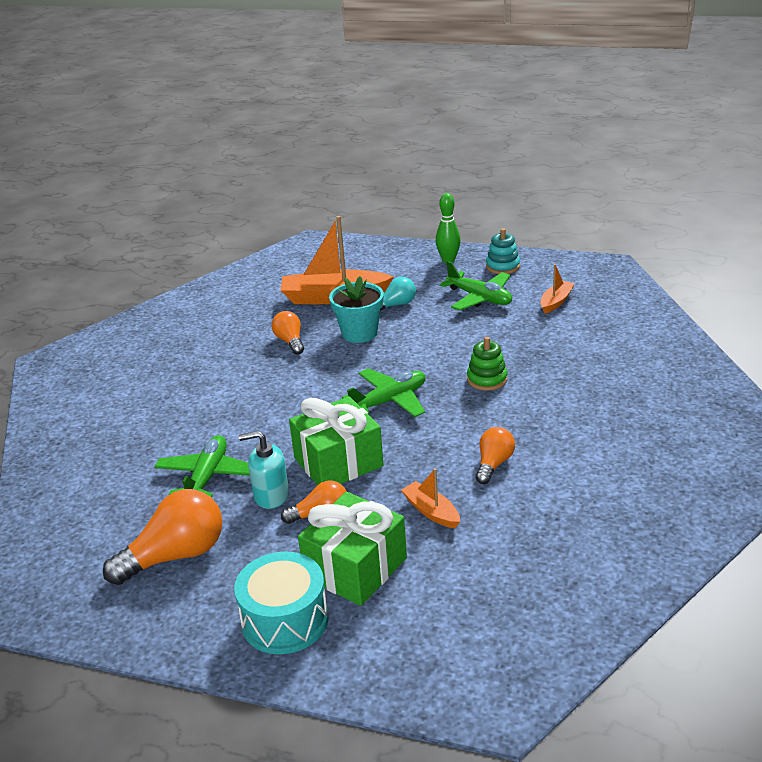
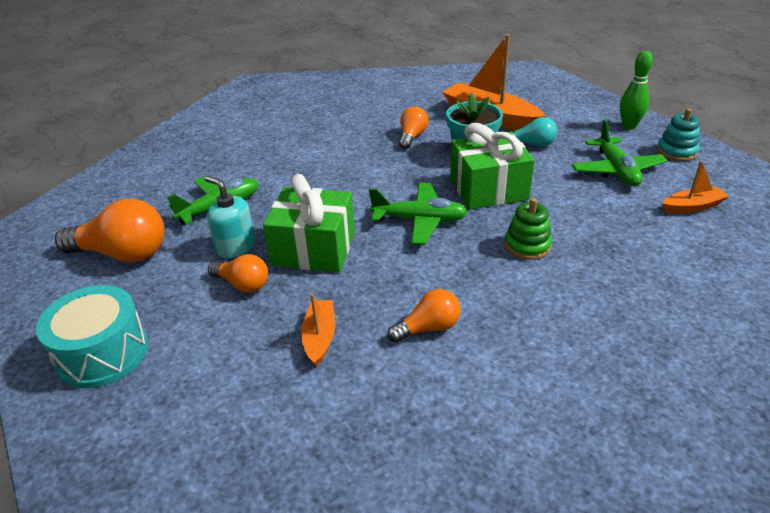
camera: 40 degrees right, 5 degrees up
(355, 568) = (201, 346): green gift -> green gift (488, 189)

